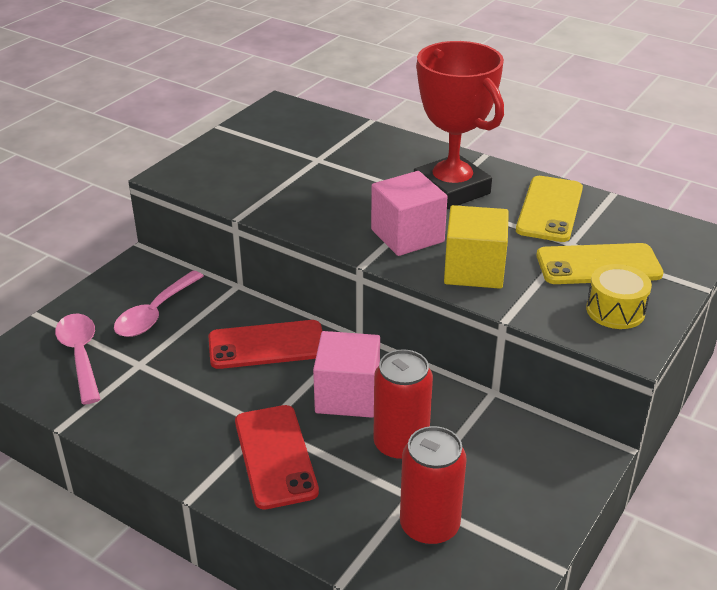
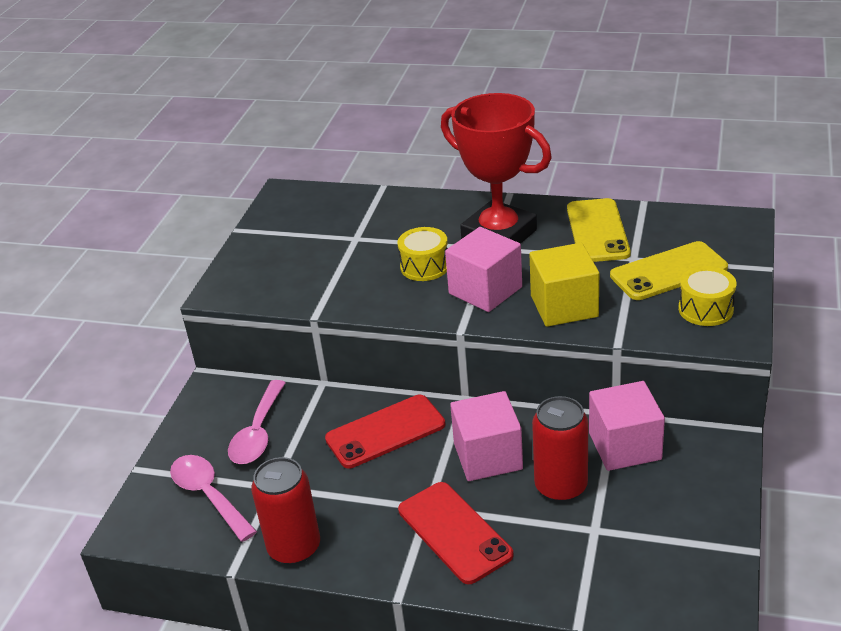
camera: 15 degrees left, 0 degrees up
(364, 200) = (424, 266): none -> yellow drum
(429, 526) = (626, 550): red can -> red can (294, 547)
(485, 426) = (624, 446): none -> pink cube

